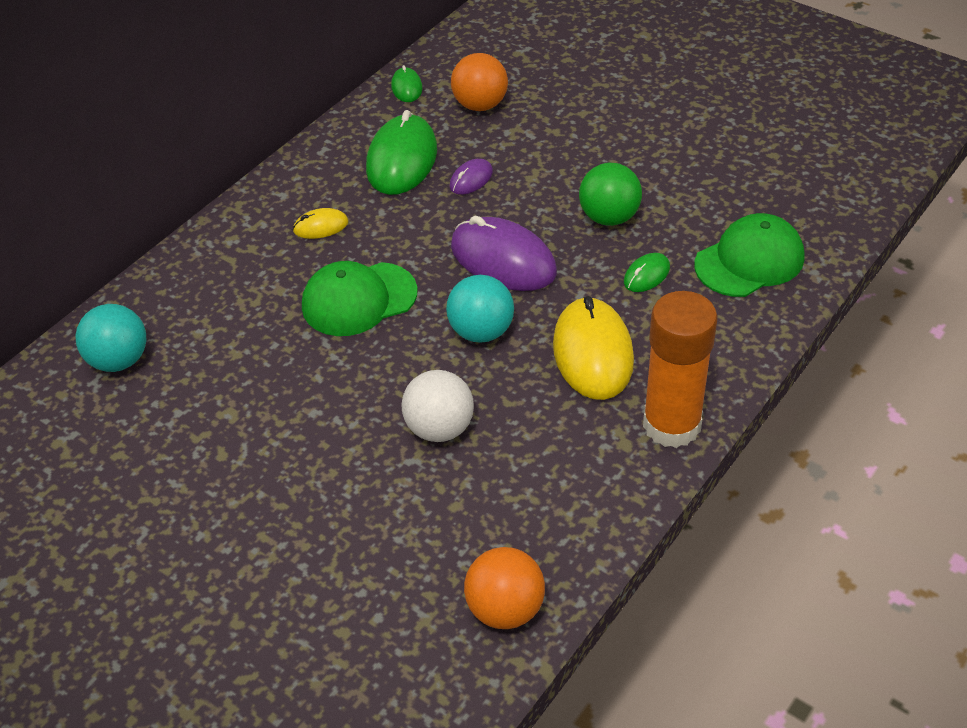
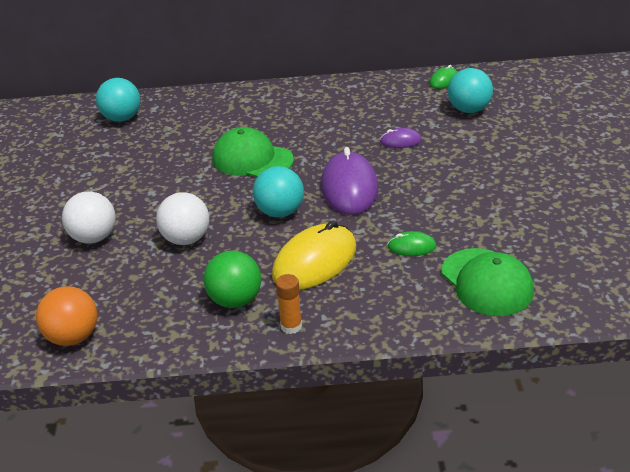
camera: 50 degrees right, 10 degrees down
(321, 226) = (292, 117): yellow mouse -> none
(341, 505) = (94, 237): none -> white ball
(402, 160) = (382, 111): green mouse -> none
(480, 105) = (469, 109): orange ball -> turquoise ball
(609, 217) = (442, 205): green ball -> green ball (235, 300)
(671, 425) = (291, 326): orange glue stick -> orange glue stick, size x0.45
(749, 261) = (487, 282): green cap -> green cap turned 45 degrees clockwise

